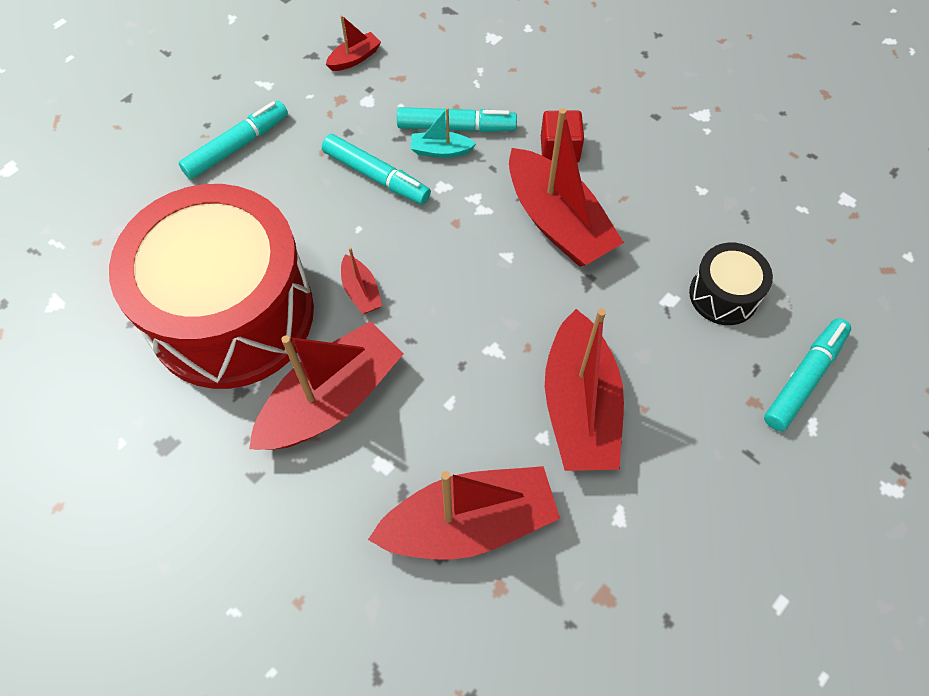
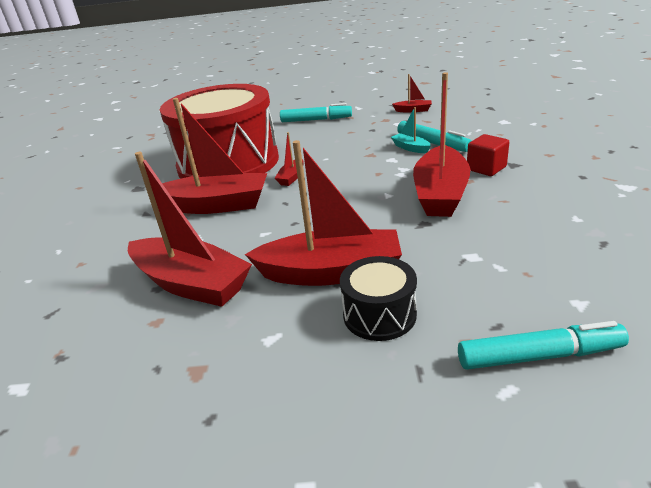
camera: 50 degrees right, 30 degrees down
(376, 176) = (362, 146): turquoise marker -> none
(579, 406) = (331, 272): red boat -> red boat turned 135 degrees counterclockwise
(723, 295) = (522, 273): black drum -> black drum (379, 314)

